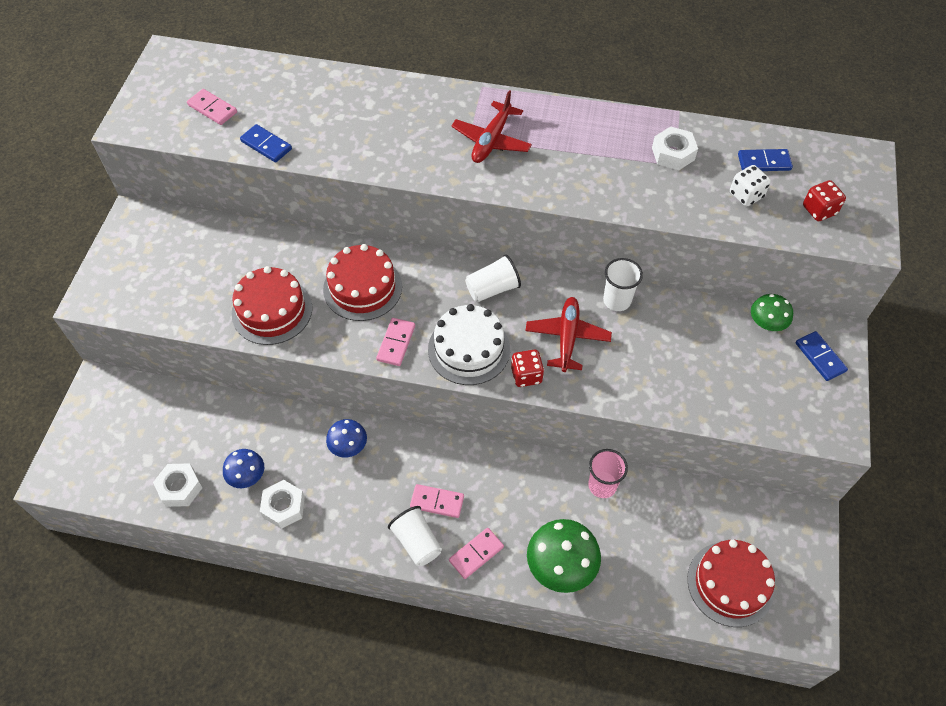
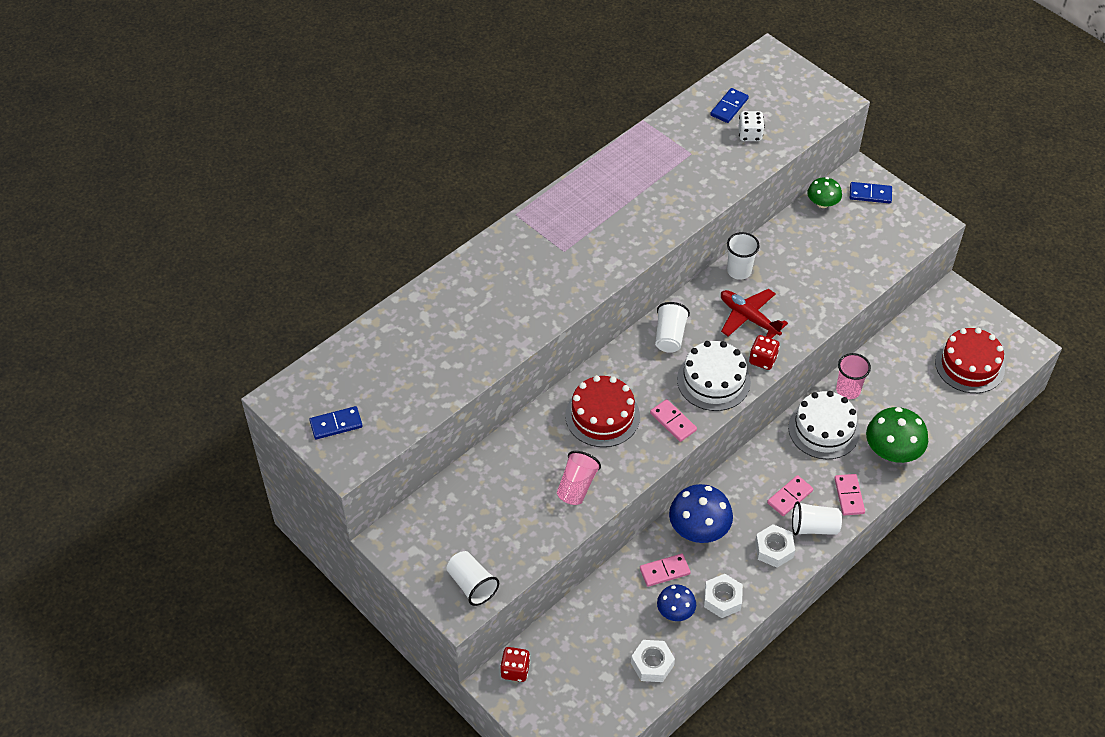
camera: 55 degrees left, 5 degrees down
(121, 294) = (472, 585): none -> white cup
(212, 109) = (382, 396): pink domino -> pink domino (664, 571)
(266, 145) = (458, 379): blue domino -> blue domino (336, 424)
(272, 310) = (577, 486): red cake -> pink cup
(348, 446) = (699, 528): blue mushroom -> blue mushroom, size x1.67
(491, 140) = (578, 239): red plane -> none
(538, 489) = (823, 429): none -> white cake
(673, 154) = (680, 148): white nut -> white nut (774, 549)
(819, 210) = (793, 107): red dice -> red dice (515, 670)

